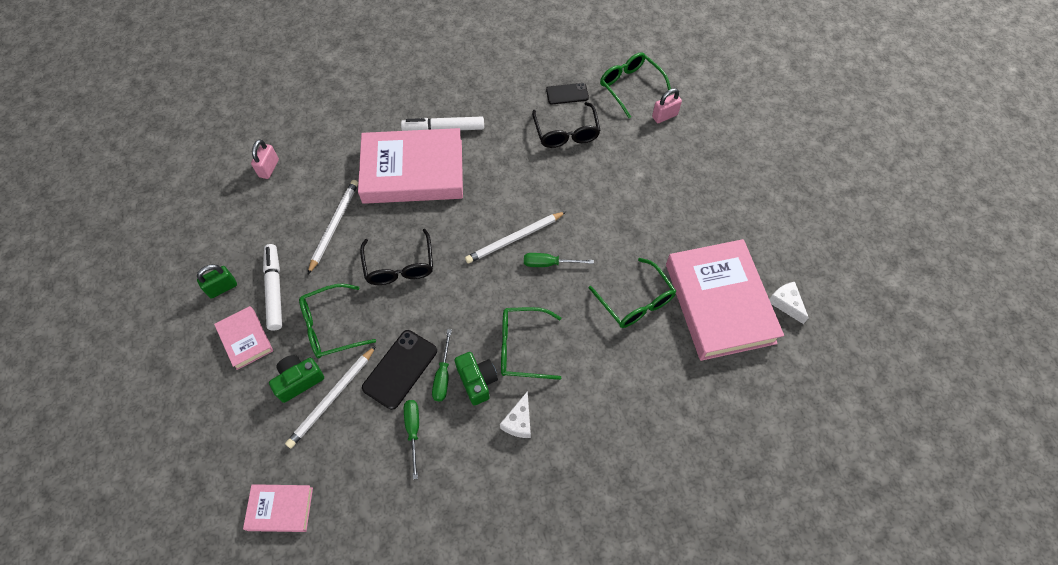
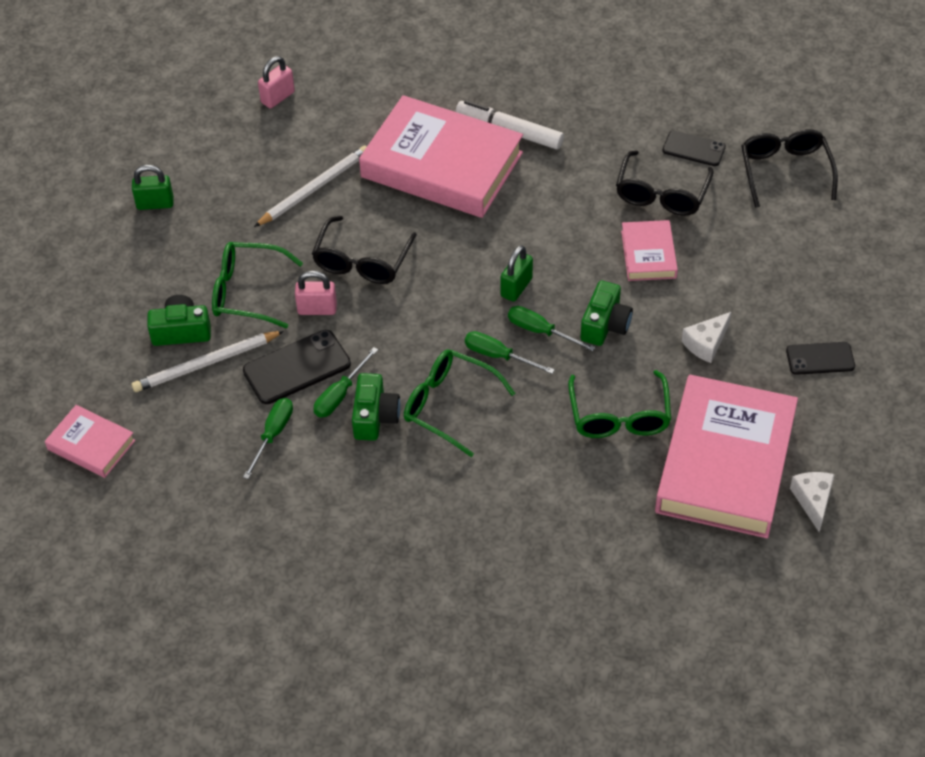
camera: 30 degrees right, 10 degrees down
(245, 339) = (149, 266): pink book -> pink book (648, 254)
(274, 290) = (209, 229): white marker -> none
(514, 239) = (516, 287): white pencil -> green padlock
(519, 421) = (395, 478): white cheese -> white cheese (706, 343)
(532, 294) = (498, 356): none -> green screwdriver
(587, 240) = (605, 325): none -> green camera
(630, 87) = (785, 171): green glasses -> black glasses
(664, 116) = (807, 223): pink padlock -> pink padlock (317, 309)
(728, 203) = (820, 358): none -> black phone

